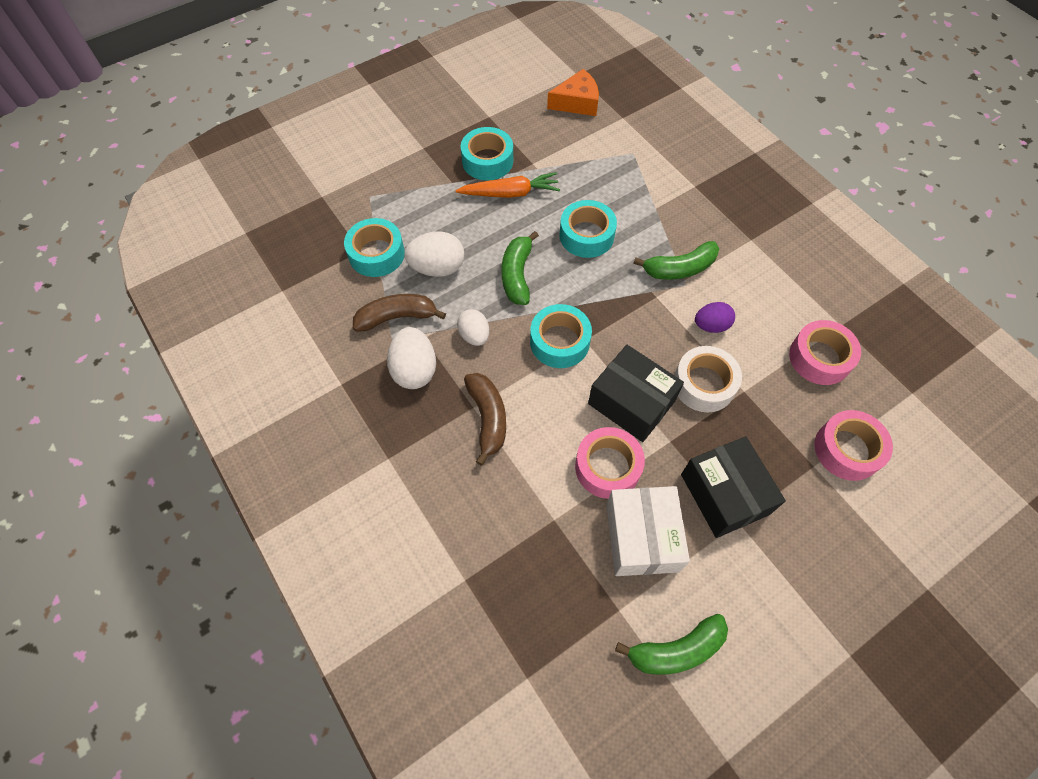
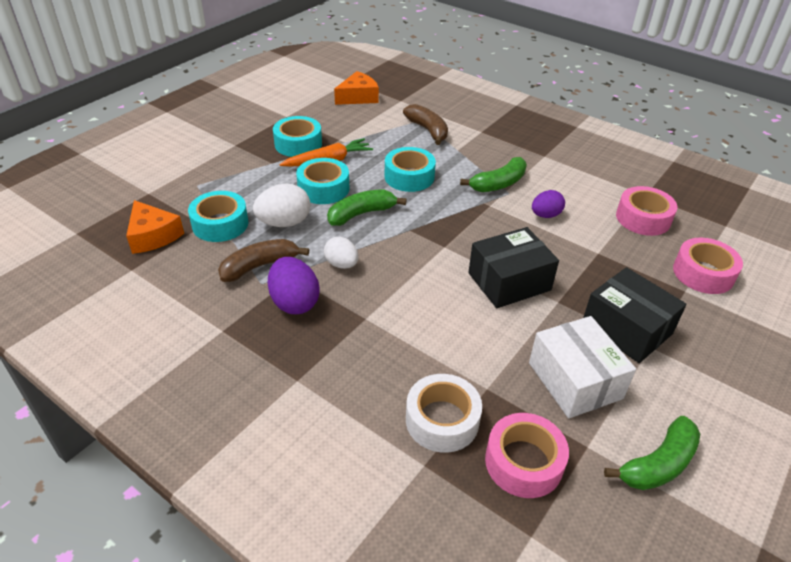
camera: 20 degrees left, 20 degrees down
(311, 253) = (153, 236): none -> orange cheese
(414, 370) = (294, 302): white egg -> purple egg
(488, 418) = (384, 323): brown banana -> brown banana (428, 130)
(517, 275) = (361, 214): green banana -> green banana turned 75 degrees clockwise
(559, 342) = (423, 252): turquoise tape -> turquoise tape (323, 188)
(607, 467) = (514, 334): pink tape -> pink tape (523, 462)
(631, 402) = (509, 281): black box -> black box turned 45 degrees counterclockwise
(704, 384) = (563, 255): white tape -> white tape (442, 420)

